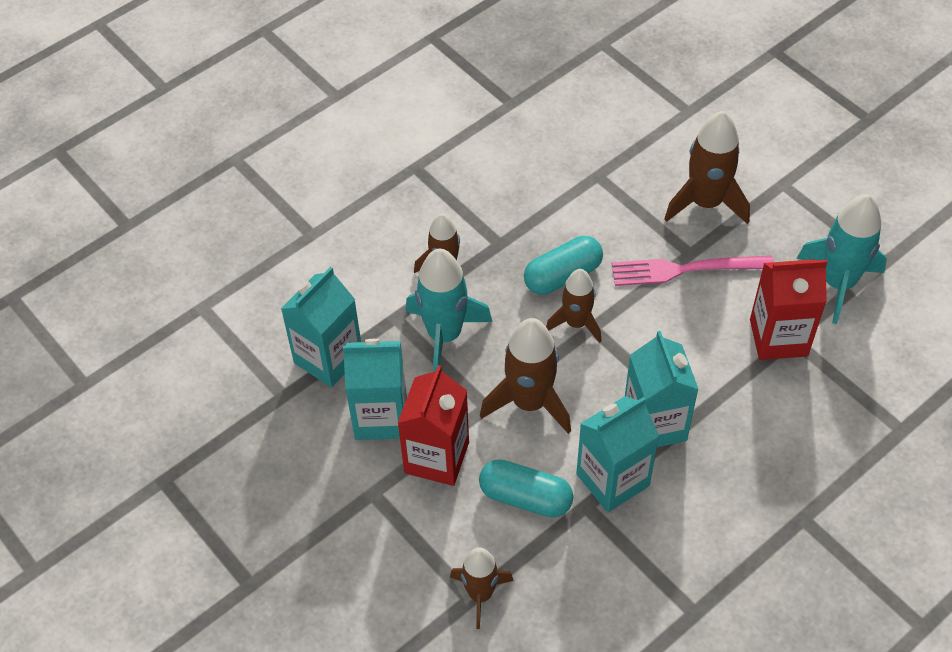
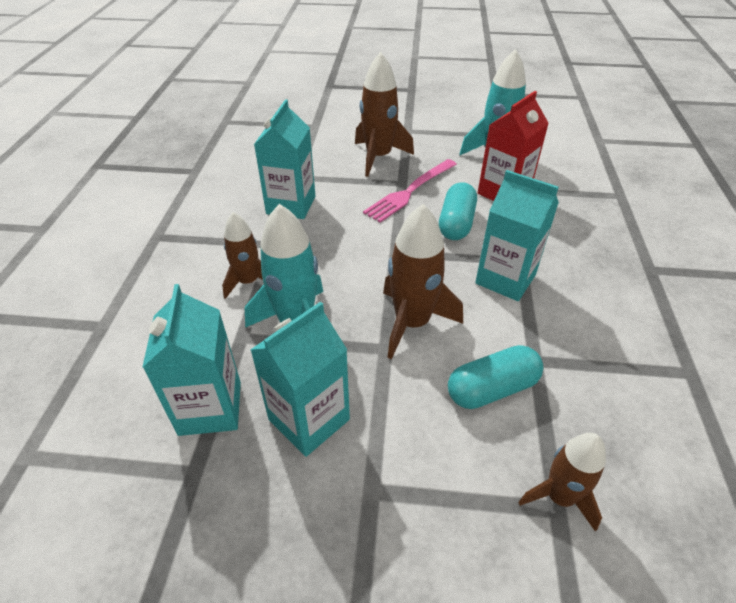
camera: 45 degrees left, 10 degrees down
(436, 457) = (392, 414): red carton -> none
(562, 276) = (339, 236): turquoise capsule -> turquoise capsule (456, 223)
(576, 323) = (382, 256): brown rocket -> none
(612, 480) = (528, 330): turquoise carton -> turquoise carton (291, 205)

